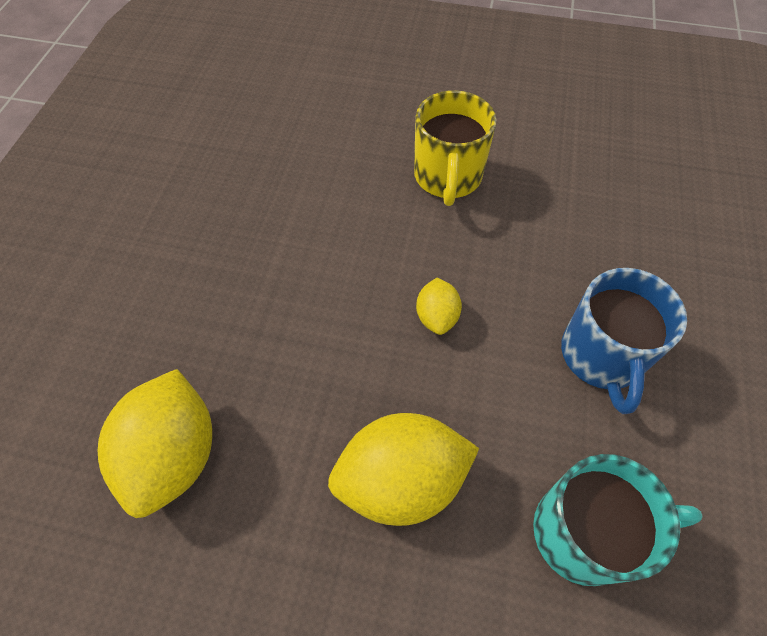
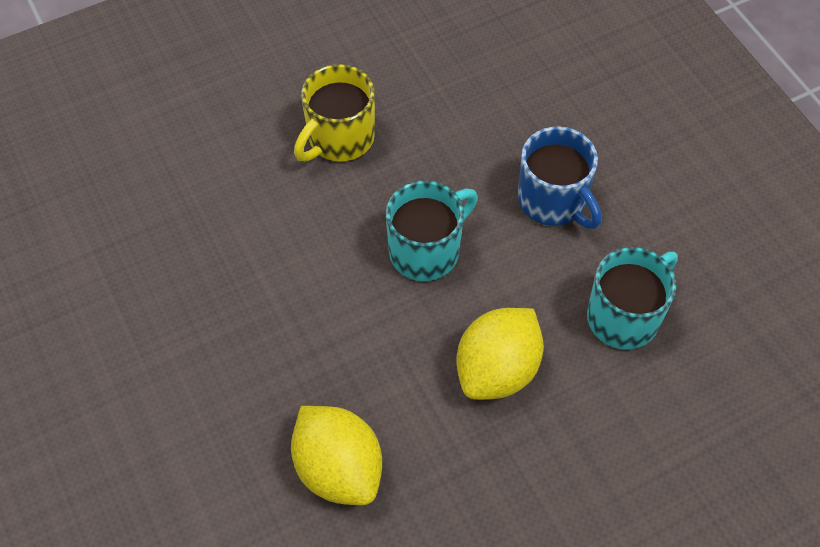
camera: 40 degrees left, 0 degrees up
(437, 317) = (426, 250): yellow lemon -> turquoise mug
(447, 177) = (339, 138): yellow mug -> yellow mug turned 75 degrees clockwise

